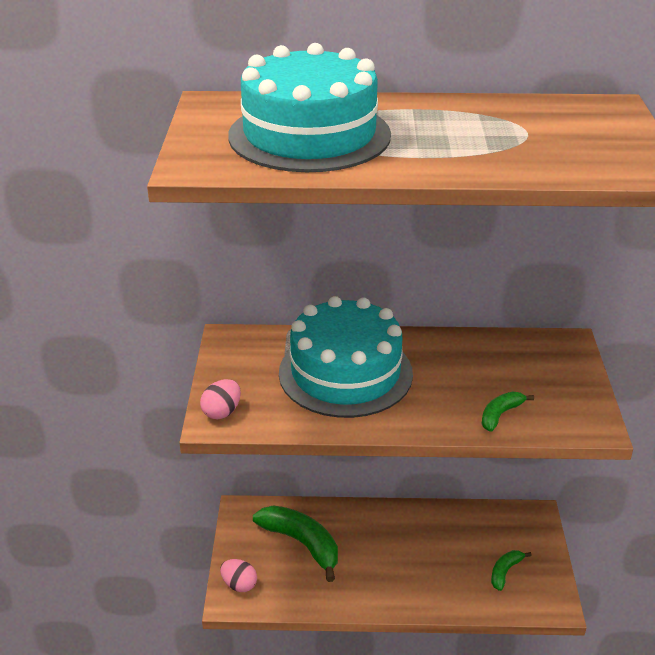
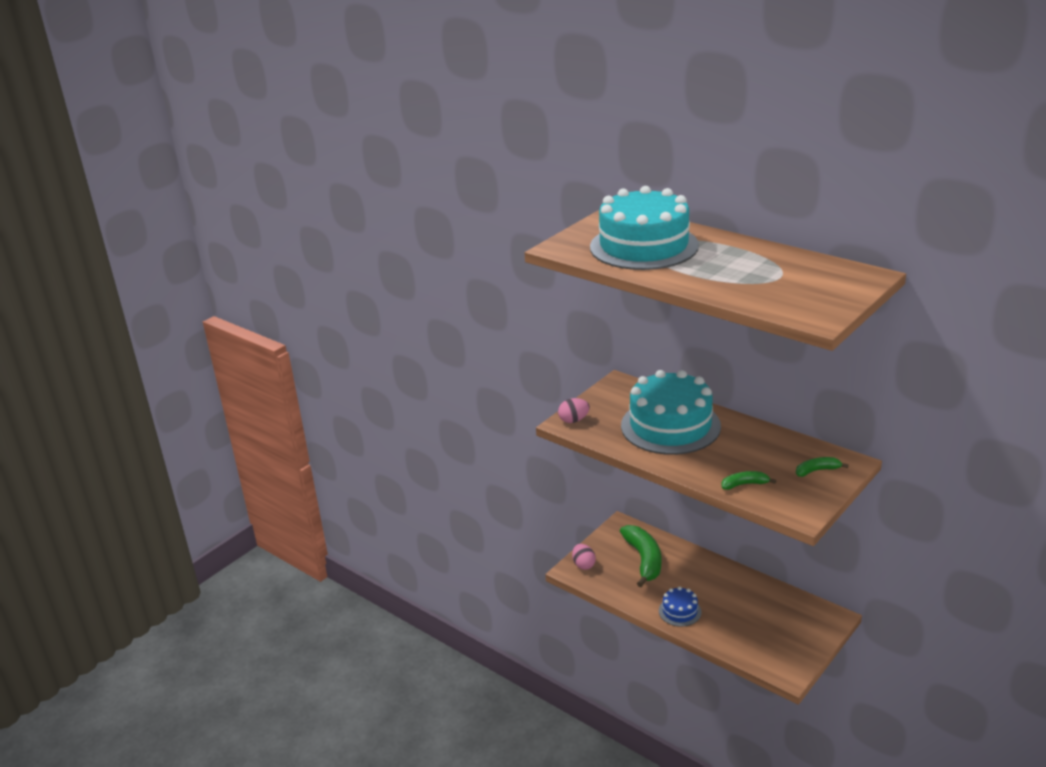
camera: 40 degrees right, 5 degrees down
(391, 589) = (680, 611): none -> blue cake
(505, 572) = (771, 638): green banana -> green banana (817, 470)

